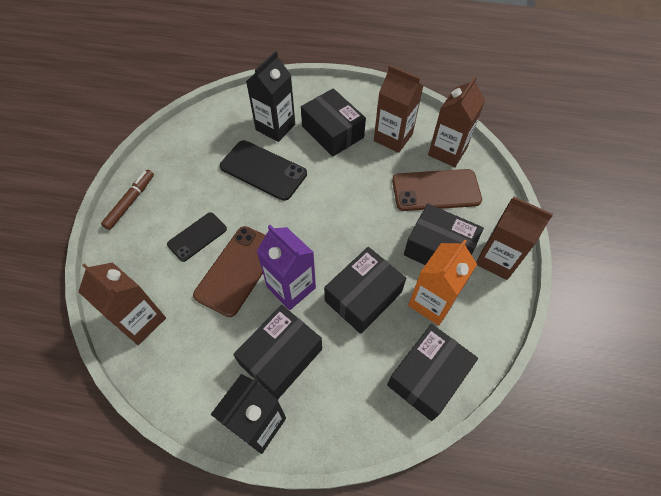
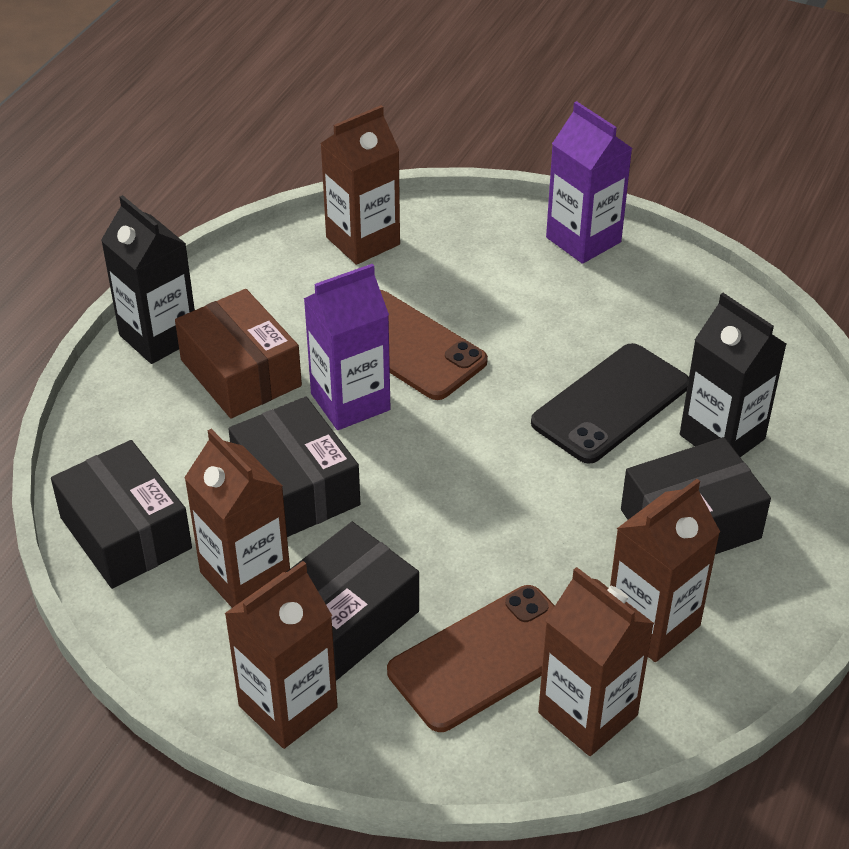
camera: 105 degrees right, 15 degrees down
(130, 202) = (583, 240): brown marker -> purple carton
(197, 237) = (488, 307): black phone -> none
(281, 357) = (240, 373): black box -> brown box
(432, 302) = (245, 576): orange carton -> brown carton
(436, 190) = (485, 658): brown phone -> brown phone turned 45 degrees clockwise

